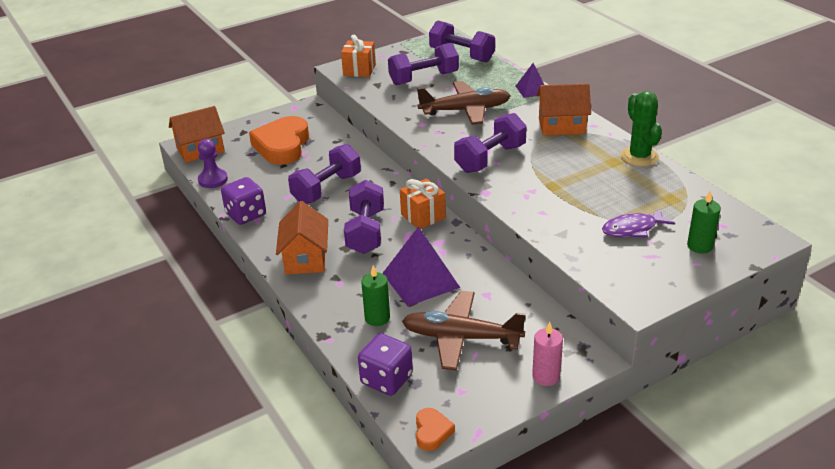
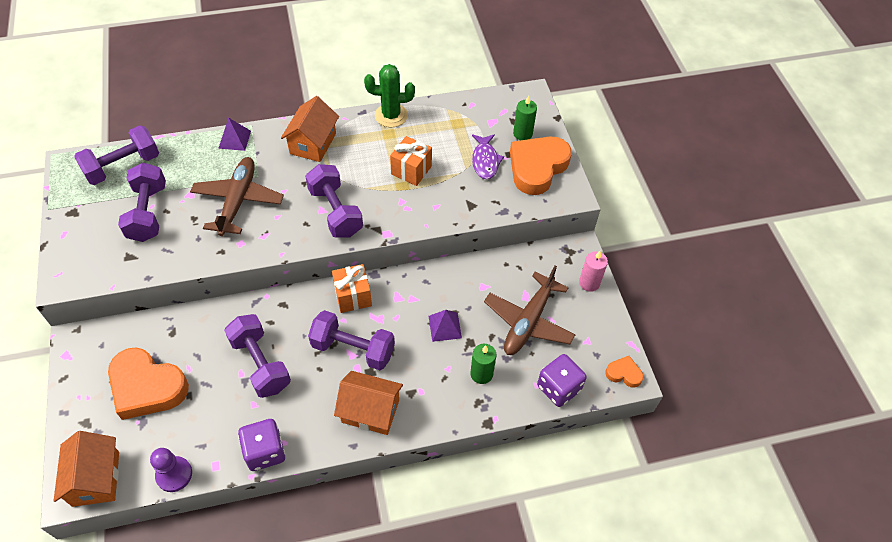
camera: 75 degrees left, 20 degrees up
(359, 70) = (83, 264): orange gift -> orange gift (411, 170)
(421, 280) = (445, 326): purple pyramid -> purple pyramid, size x0.56
(657, 268) = (537, 167): none -> orange heart

